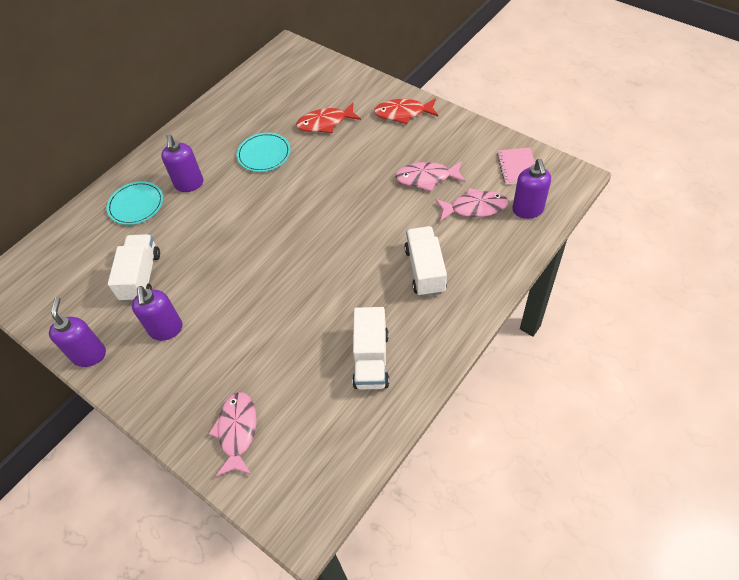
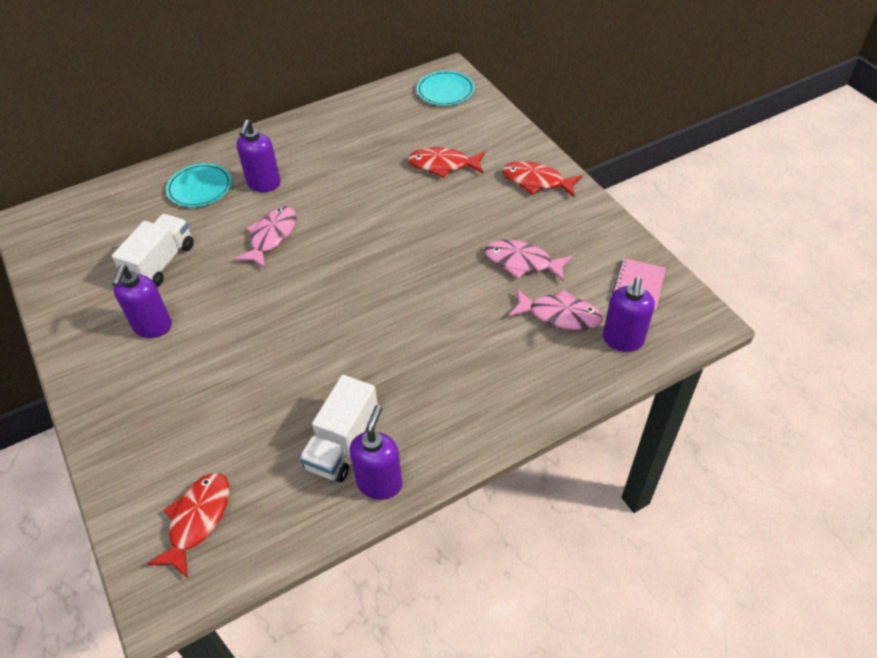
camera: 20 degrees right, 5 degrees down
(89, 355) = (66, 324): purple soap dispenser -> purple soap dispenser (380, 483)
(237, 431) = (158, 463): pink fish -> pink fish (271, 237)
(264, 154) = (358, 178): turquoise plate -> turquoise plate (445, 91)
(294, 459) = (197, 520): none -> red fish
(425, 270) = (460, 366): white truck -> none

